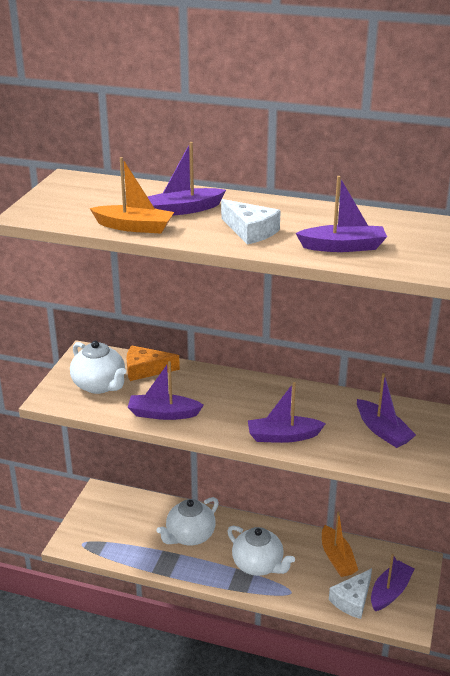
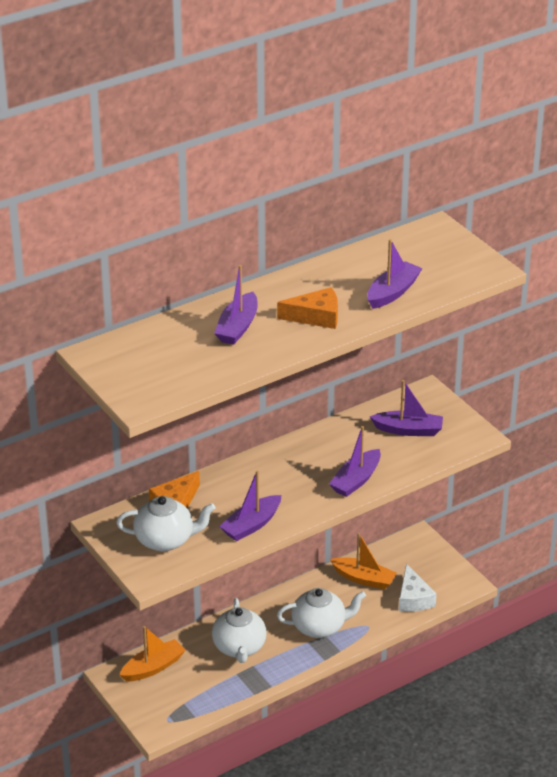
camera: 50 degrees left, 5 degrees up
(134, 227) = (237, 363): orange boat -> orange boat (153, 667)
(250, 231) = (316, 317): white cheese -> orange cheese
(390, 592) = (428, 573): purple boat -> none

